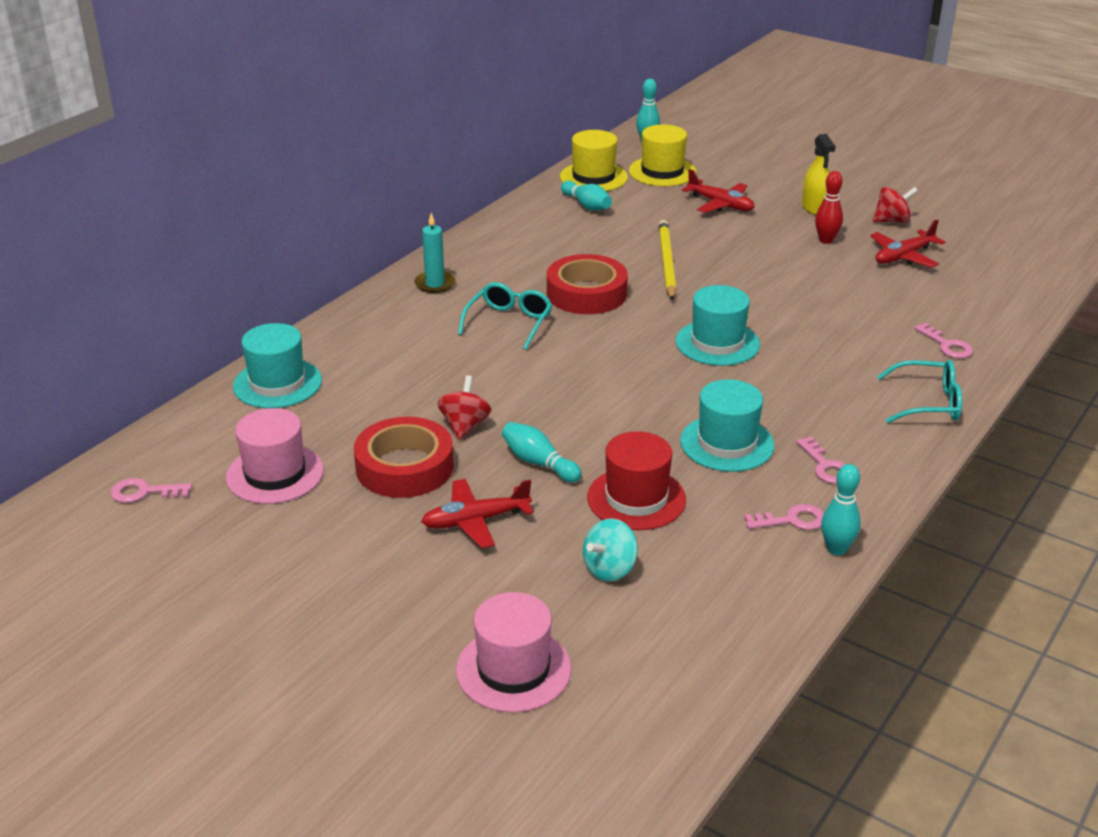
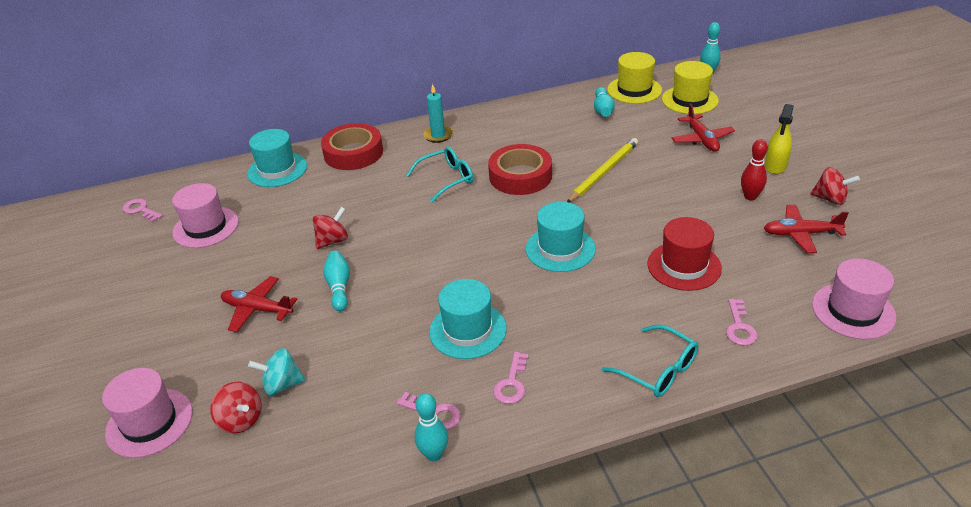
camera: 40 degrees right, 5 degrees up
(404, 467) = (268, 254): red tape -> red tape (353, 153)
(613, 617) = (241, 420): none -> red spinning top
(636, 499) = (360, 342): red hat -> red hat (684, 266)
(1011, 300) = (853, 311): none -> pink hat

